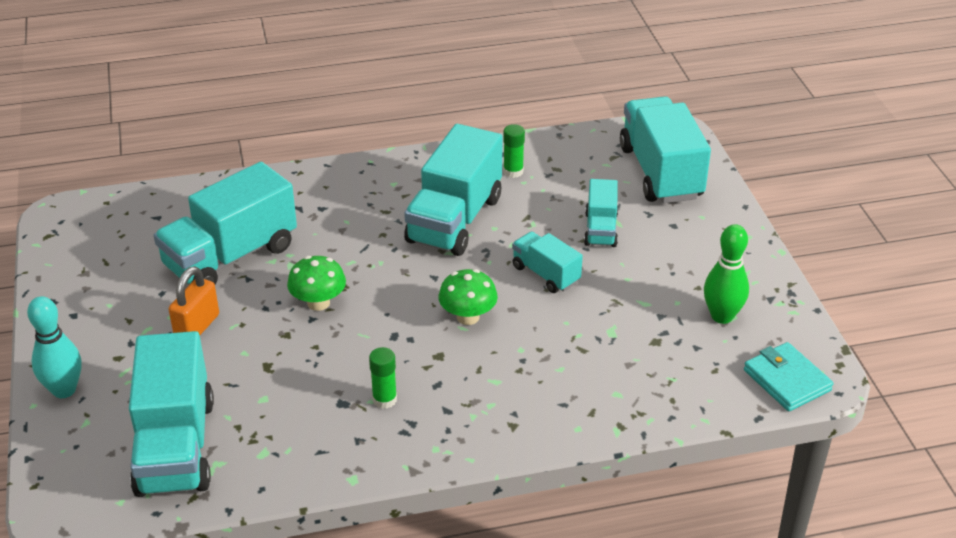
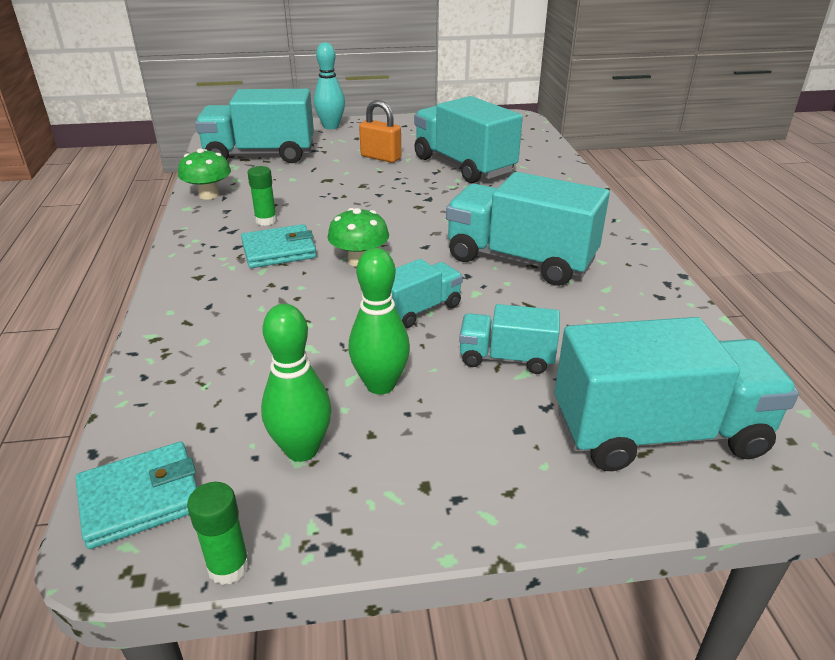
camera: 95 degrees right, 5 degrees down
(318, 303) = (398, 196): green mushroom -> green mushroom (209, 195)
(453, 376) = (279, 250): none -> turquoise wallet
(513, 171) = (622, 301): green glue stick -> green glue stick (228, 566)
(647, 287) = (380, 385): none -> green bowling pin

